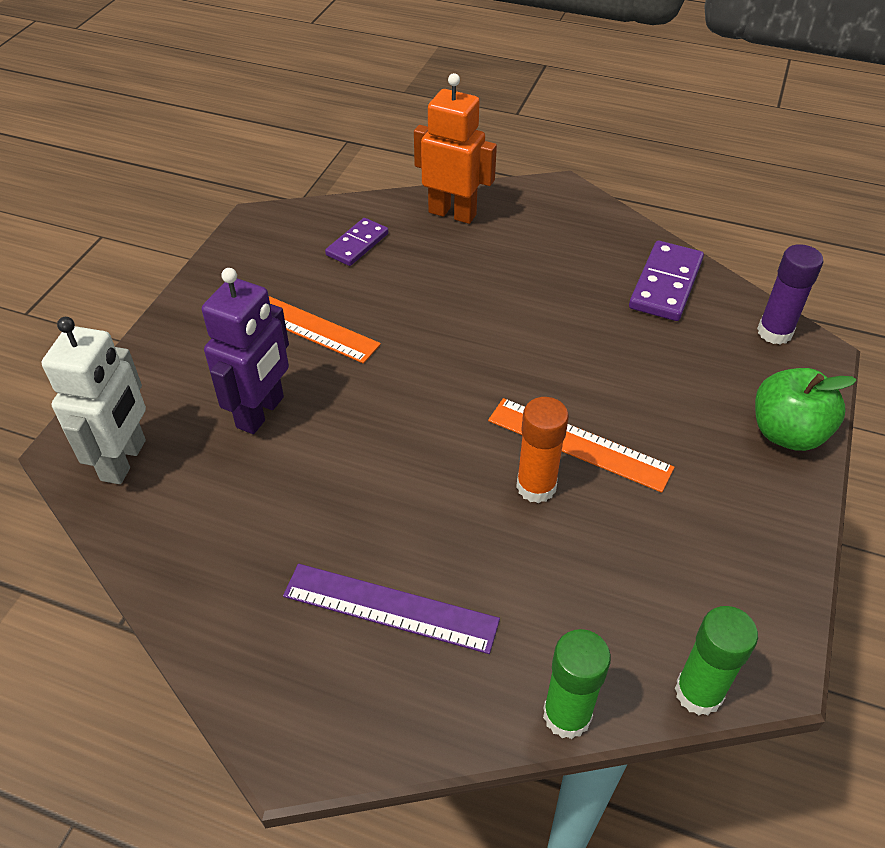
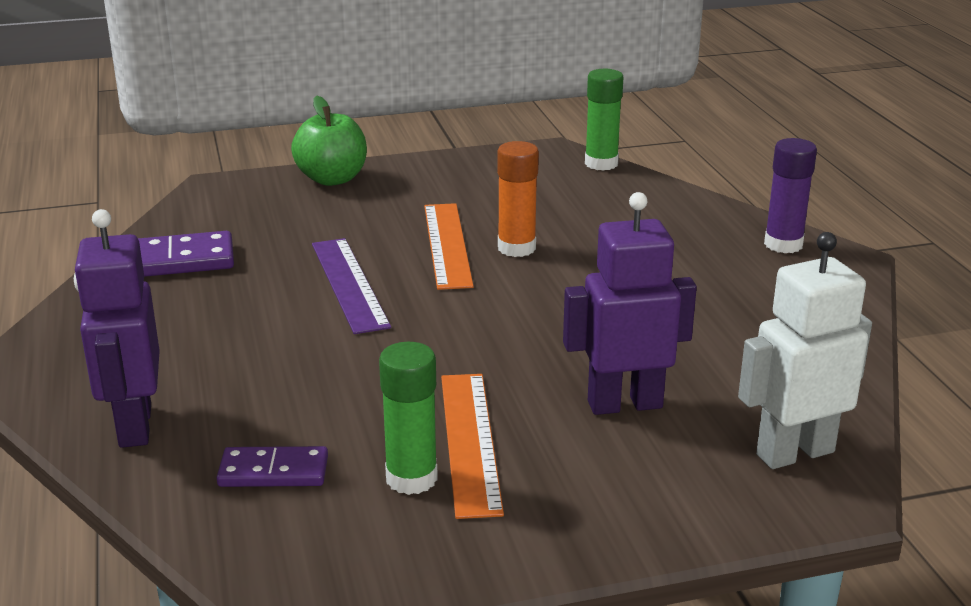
camera: 125 degrees left, 20 degrees down
(390, 608) = (706, 264): purple ruler -> purple ruler (349, 284)
(452, 213) = (134, 426): orange robot -> purple robot
(567, 715) = (677, 191): green glue stick -> green glue stick (411, 478)
(774, 332) = (202, 204): purple glue stick -> purple glue stick (783, 244)

